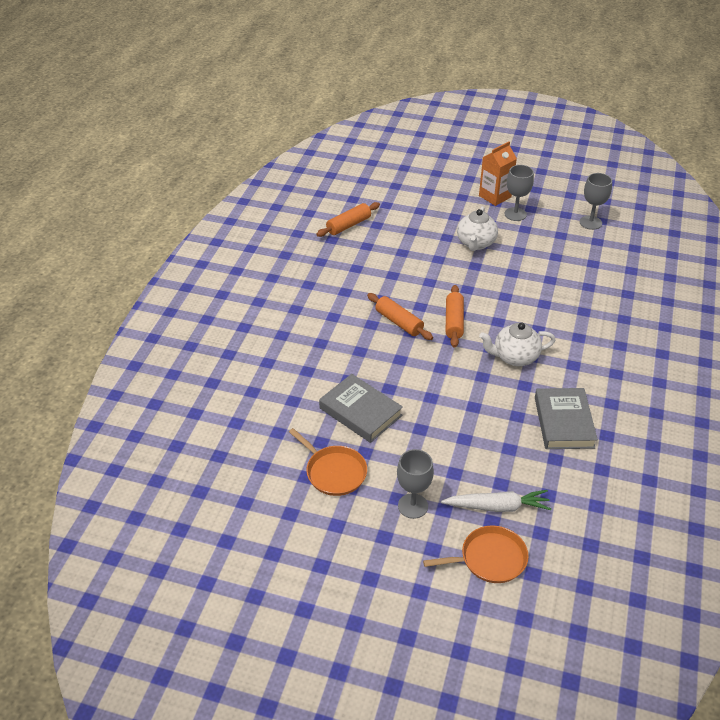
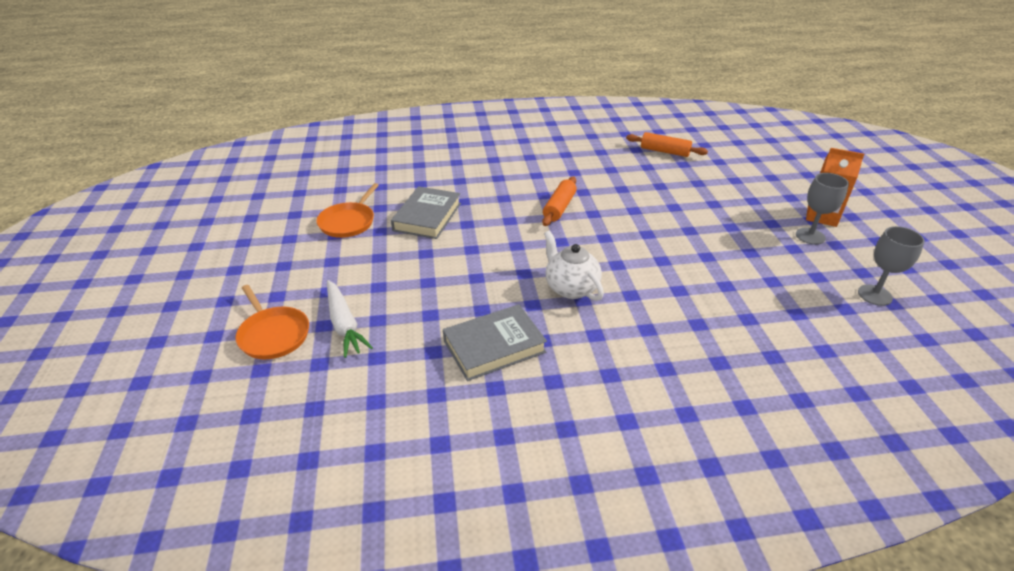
camera: 65 degrees right, 5 degrees down
(413, 506) = (325, 272): grey goblet -> none
(454, 321) = (590, 237): orange rolling pin -> none
(476, 243) = (726, 222): white teapot -> none

